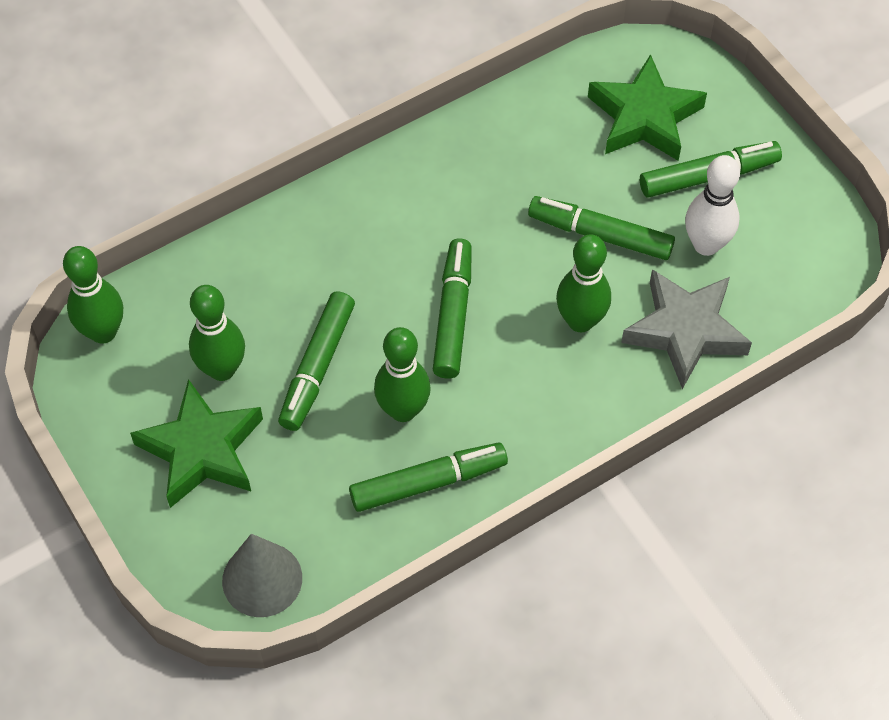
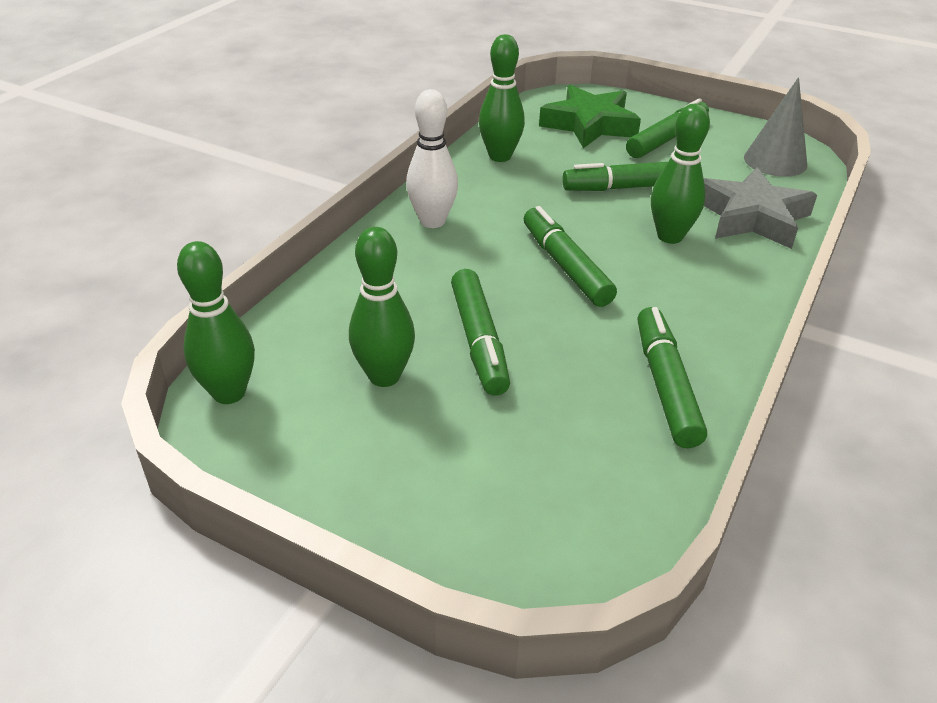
camera: 30 degrees left, 20 degrees down
(202, 450) = (417, 450): green star -> none
(262, 579) = (585, 541): grey cone -> grey cone (775, 161)
(403, 410) = (588, 342): green bowling pin -> green bowling pin (500, 156)
(427, 482) = (665, 386): green marker -> green marker turned 45 degrees counterclockwise
(706, 245) = (708, 170): white bowling pin -> white bowling pin (432, 221)

